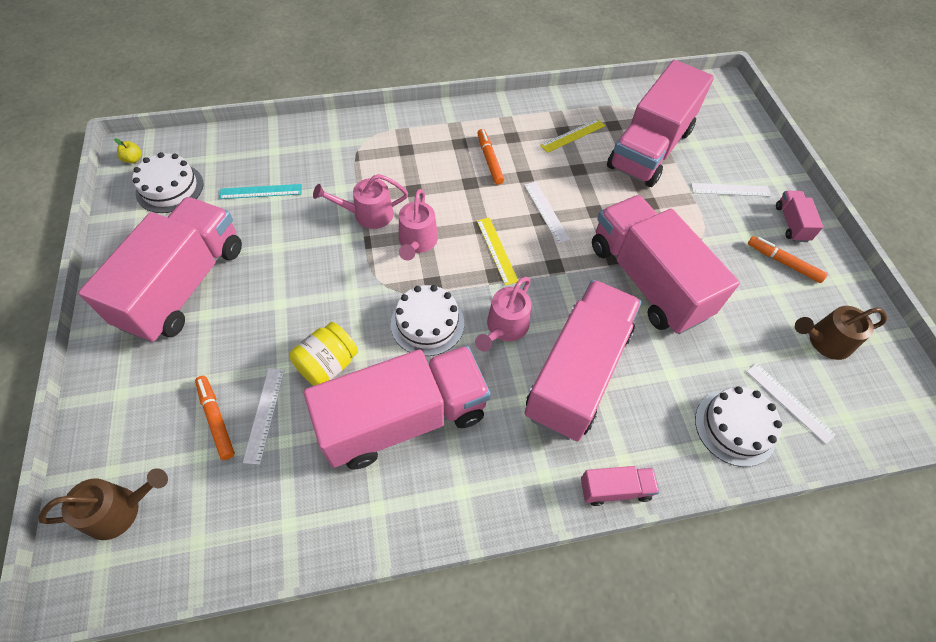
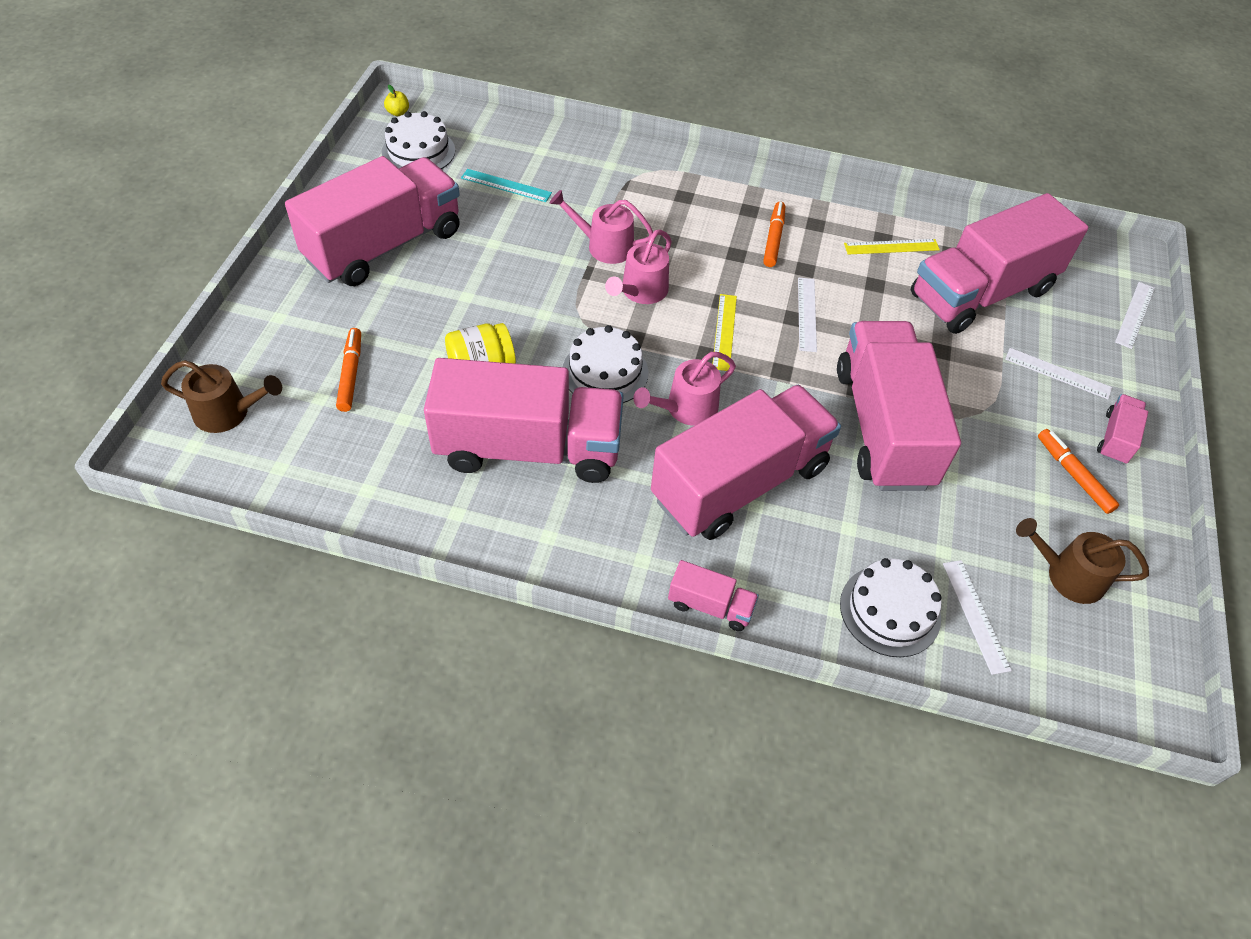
camera: 25 degrees right, 5 degrees down
(264, 414) = (397, 388): white ruler -> white ruler (1135, 314)

